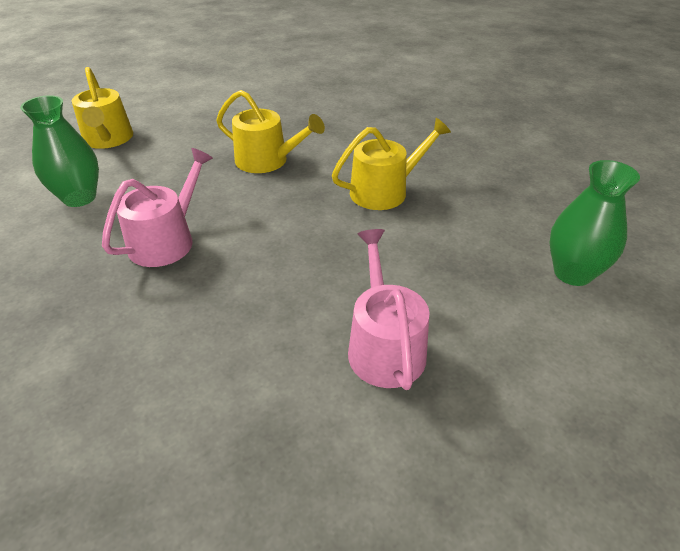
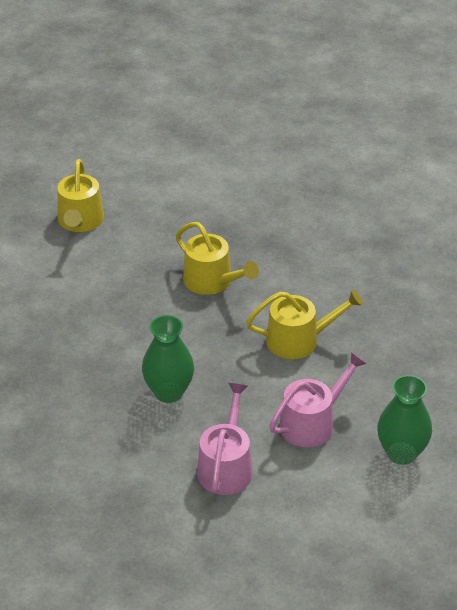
camera: 20 degrees right, 0 degrees up
(79, 198) = (45, 284): green vase -> green vase (169, 392)
(167, 240) = (104, 343): pink watering can -> pink watering can (312, 423)

